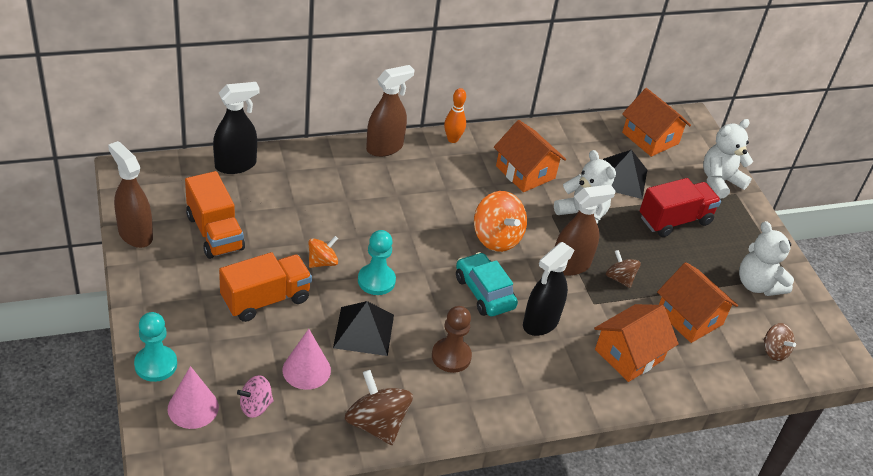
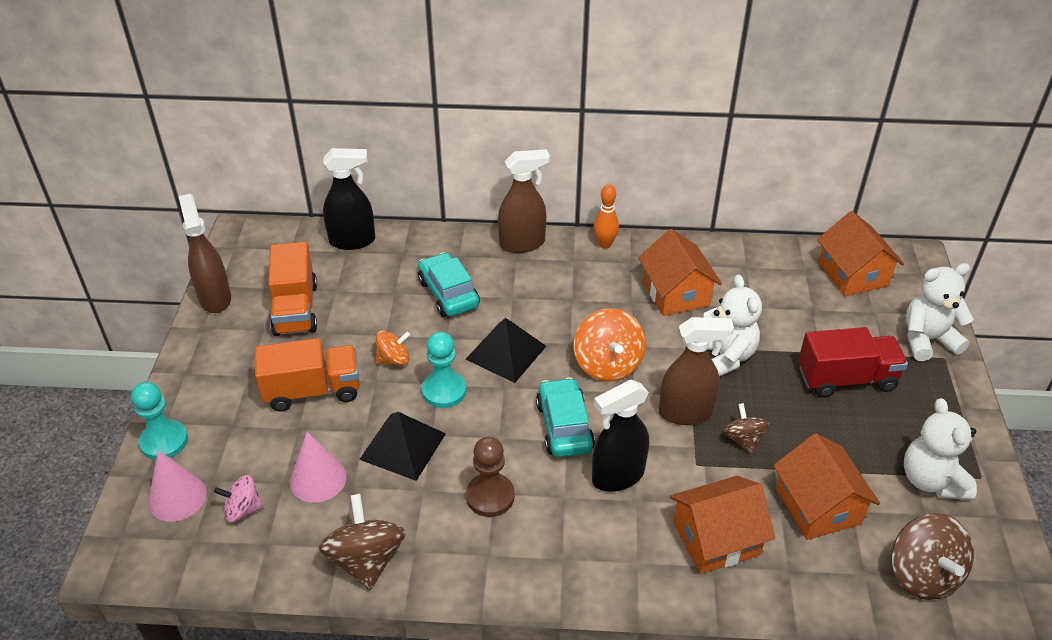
camera: 25 degrees right, 0 degrees up
(342, 199) = (448, 293): none -> turquoise car
(622, 178) = (796, 317): black pyramid -> black pyramid (506, 352)
(774, 351) = (922, 574): brown spinning top -> brown spinning top, size x1.68

